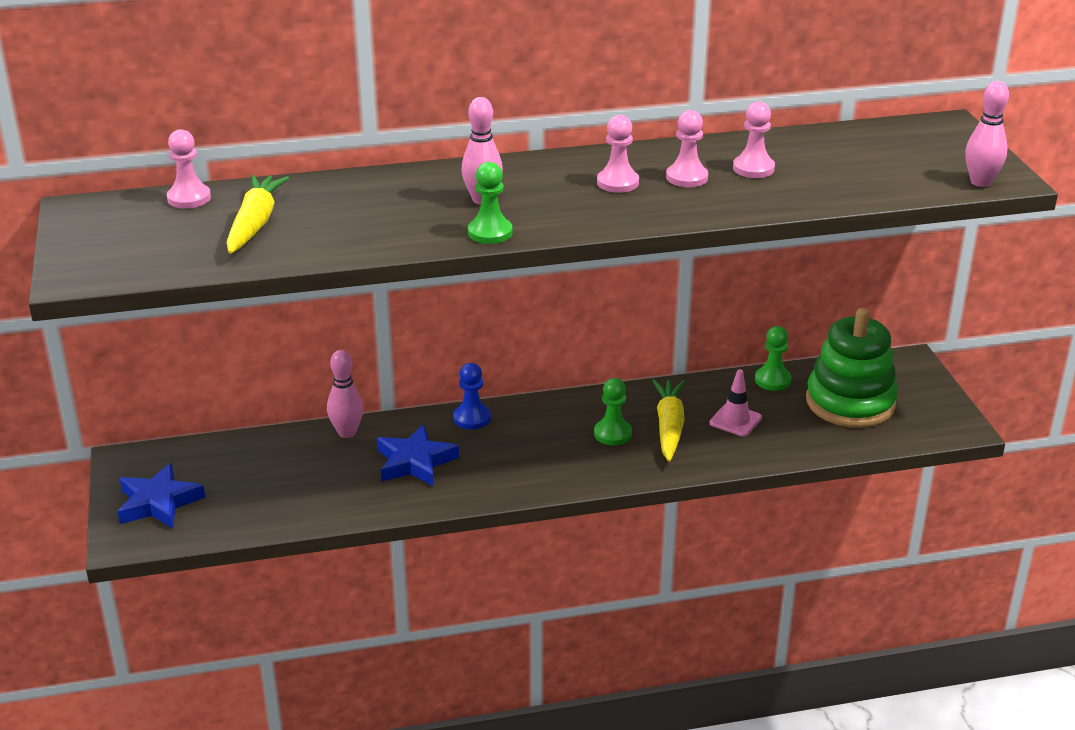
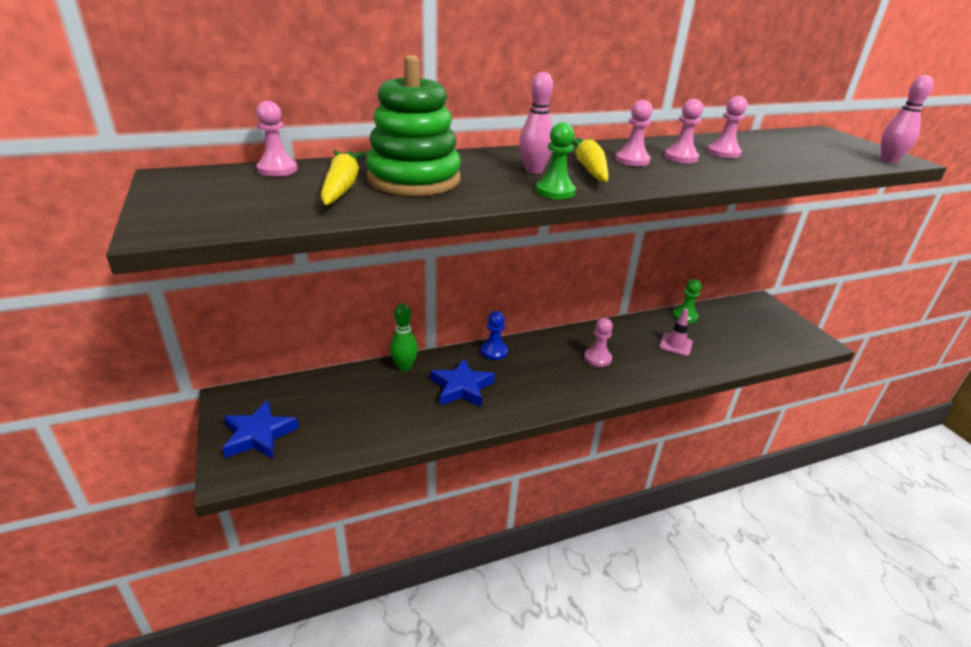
camera: 10 degrees left, 0 degrees up
(347, 432) = (404, 367): pink bowling pin -> green bowling pin
(612, 434) = (597, 358): green pawn -> pink pawn
(669, 427) = (633, 351): yellow carrot -> yellow carrot (588, 168)
(850, 402) = (742, 329): green stacking toy -> green stacking toy (414, 179)

